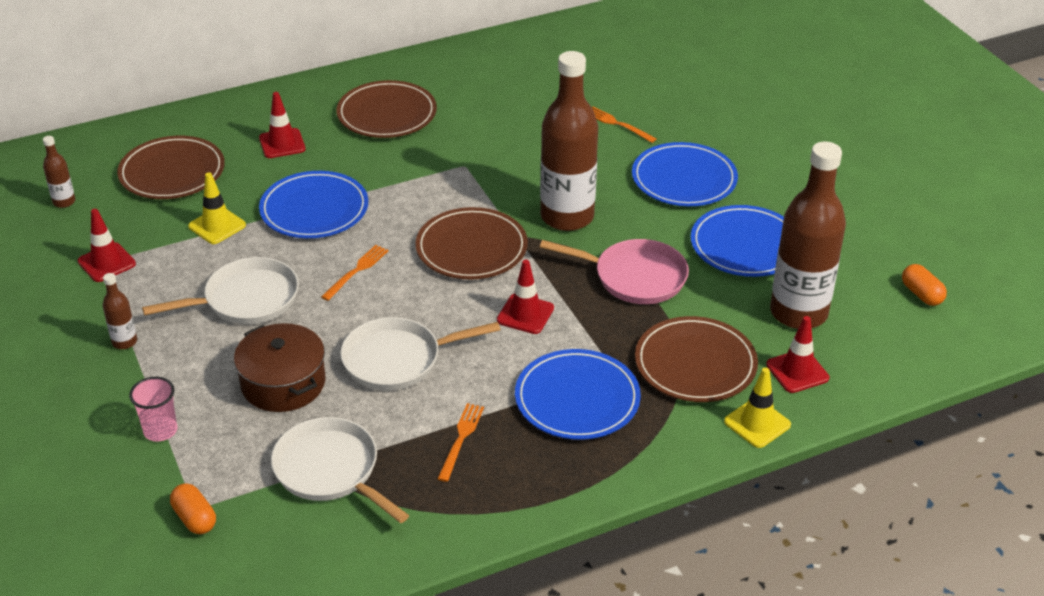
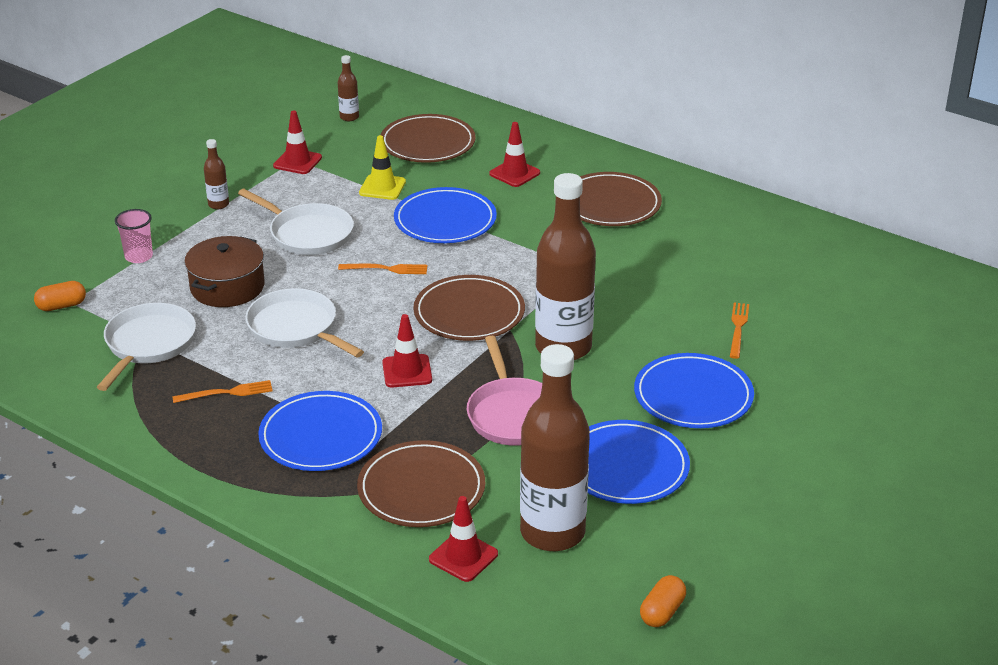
camera: 60 degrees right, 5 degrees down
(195, 518) = (61, 306): orange capsule -> orange capsule turned 45 degrees clockwise
(757, 423) = (369, 552): yellow traffic cone -> none

